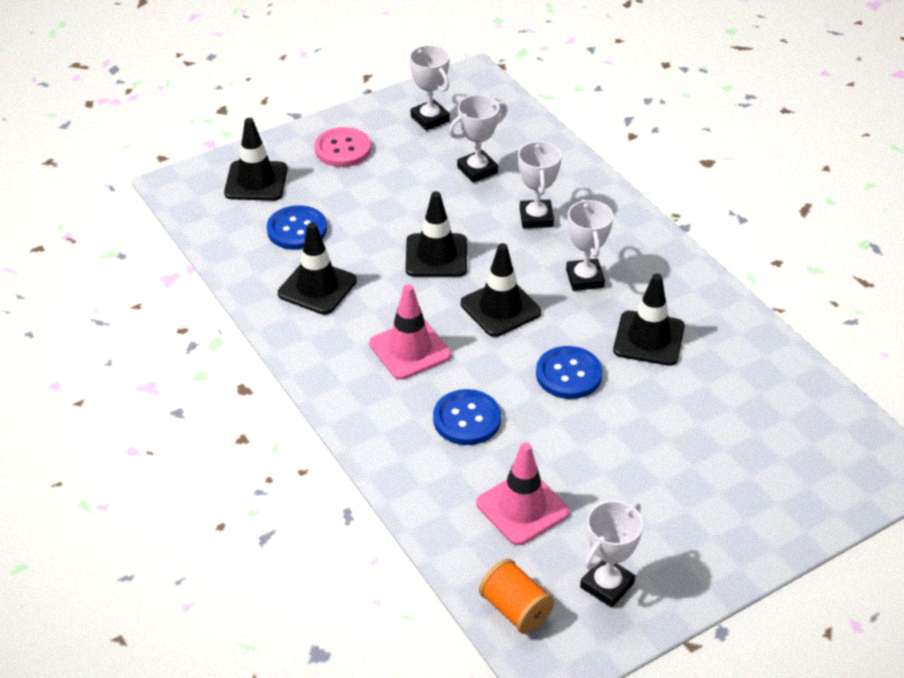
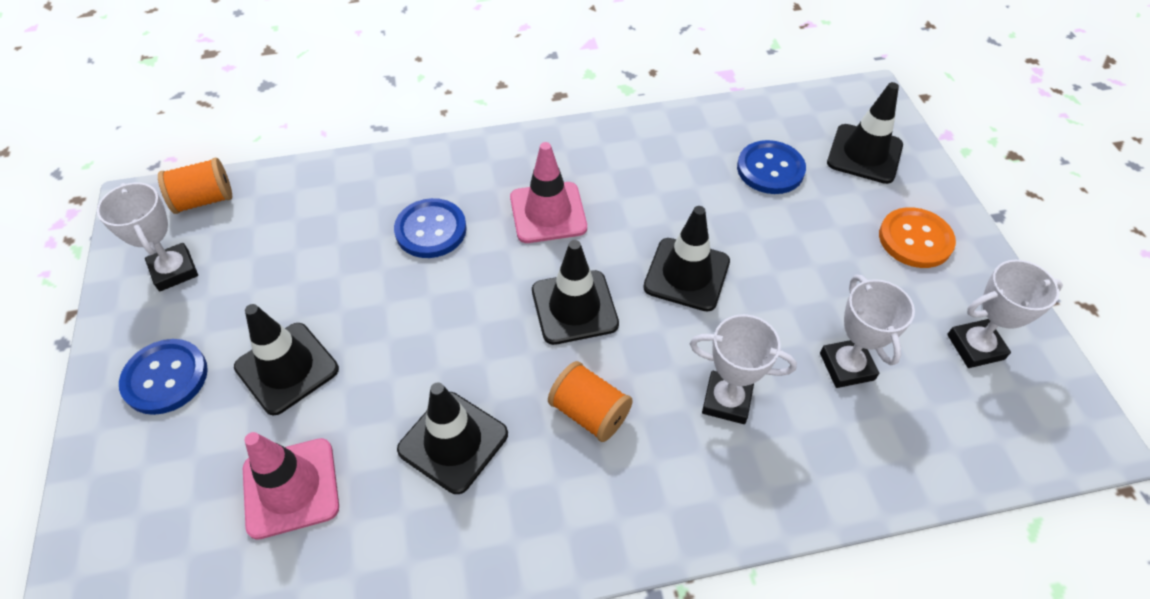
camera: 110 degrees right, 10 degrees up
(317, 287) = (671, 165): black traffic cone -> black traffic cone (287, 368)
(342, 149) = (915, 239): pink button -> orange button
(522, 508) = (300, 238): pink traffic cone -> pink traffic cone (291, 488)
(568, 374) = (441, 336): blue button -> blue button (165, 378)
(585, 278) = (589, 412): white trophy -> orange spool

